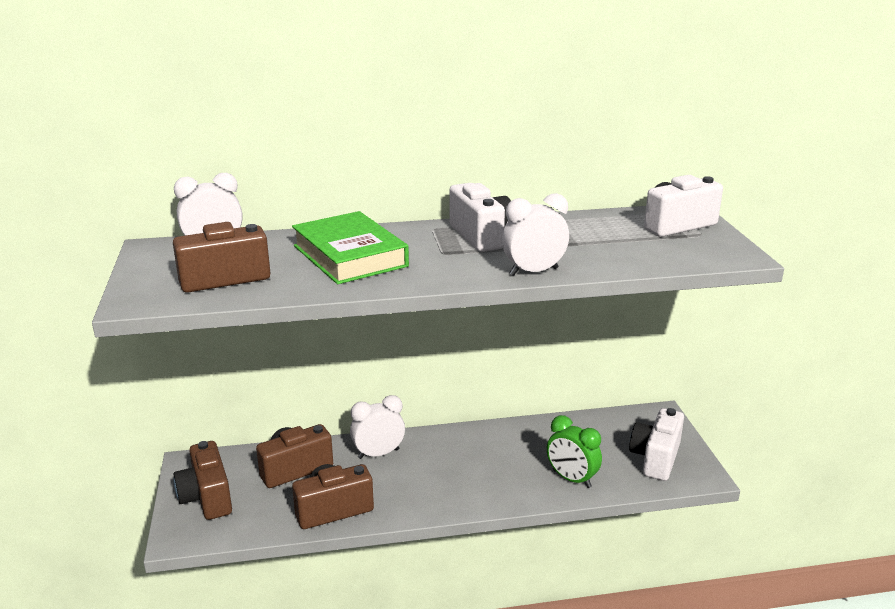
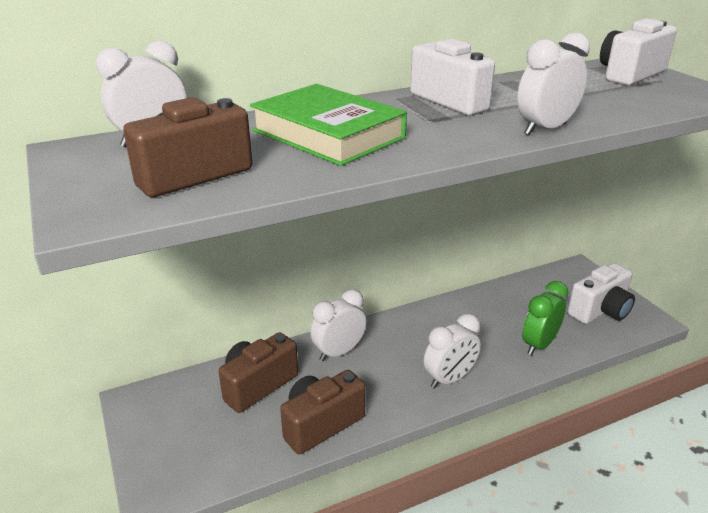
camera: 15 degrees left, 5 degrees up
(207, 497) = (171, 438): brown camera -> none
(467, 493) = (449, 379): none -> white clock
(571, 479) = (539, 345): green clock -> green clock turned 105 degrees clockwise
(655, 458) = (600, 311): white camera -> white camera turned 135 degrees counterclockwise

